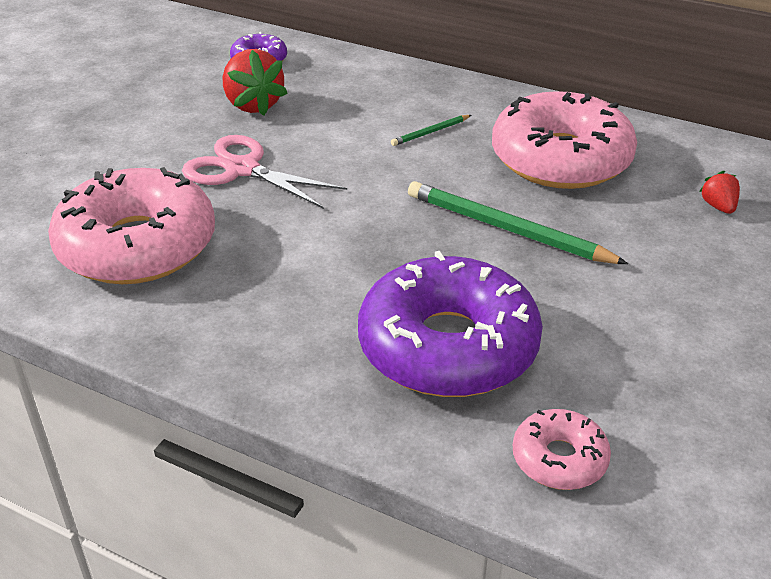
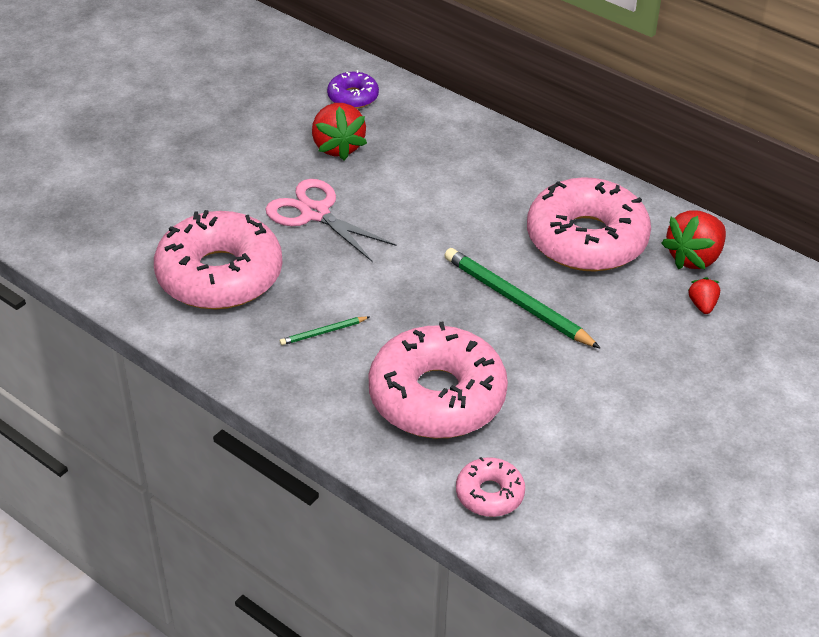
camera: 10 degrees right, 5 degrees up
(430, 132) = (483, 196): green pencil -> green pencil (323, 332)
(448, 346) = (437, 396): purple donut -> pink donut
(686, 162) = (694, 258): none -> red strawberry

